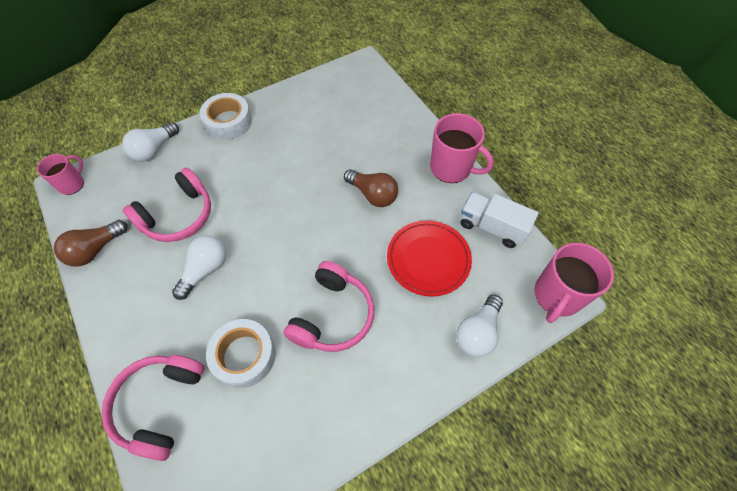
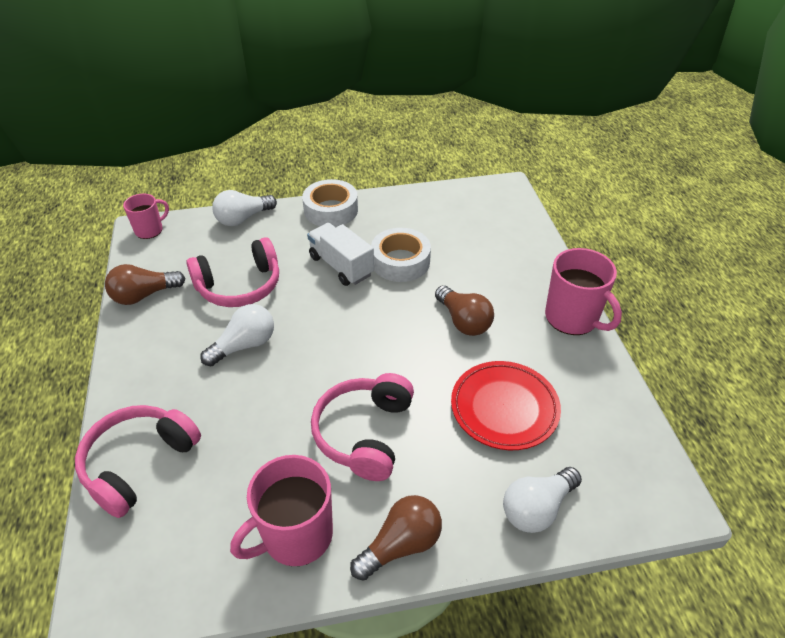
camera: 20 degrees right, 15 degrees down
(244, 355) = (248, 443): white tape -> white tape (400, 261)
(332, 315) = (364, 433): pink headphones -> pink headphones turned 150 degrees clockwise
(393, 396) = (401, 545): none -> brown light bulb
(492, 227) = (601, 396): white truck -> white truck (341, 266)
(557, 296) = (662, 500): pink mug -> pink mug (296, 536)

